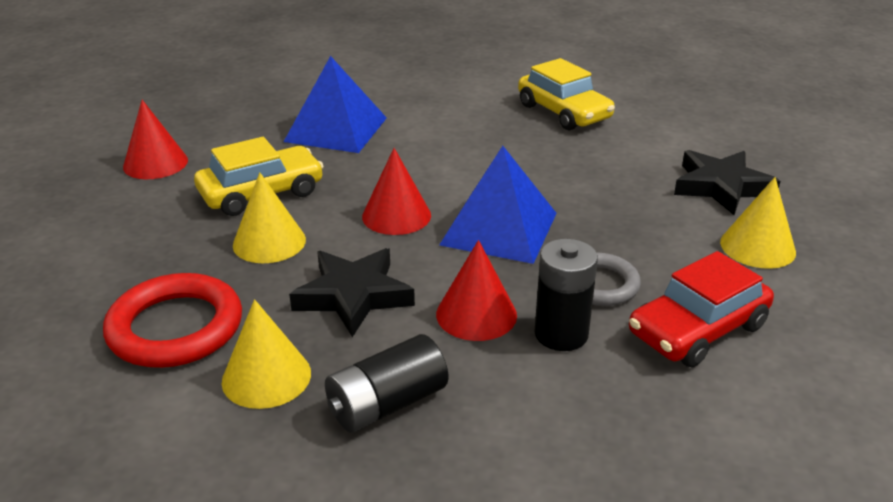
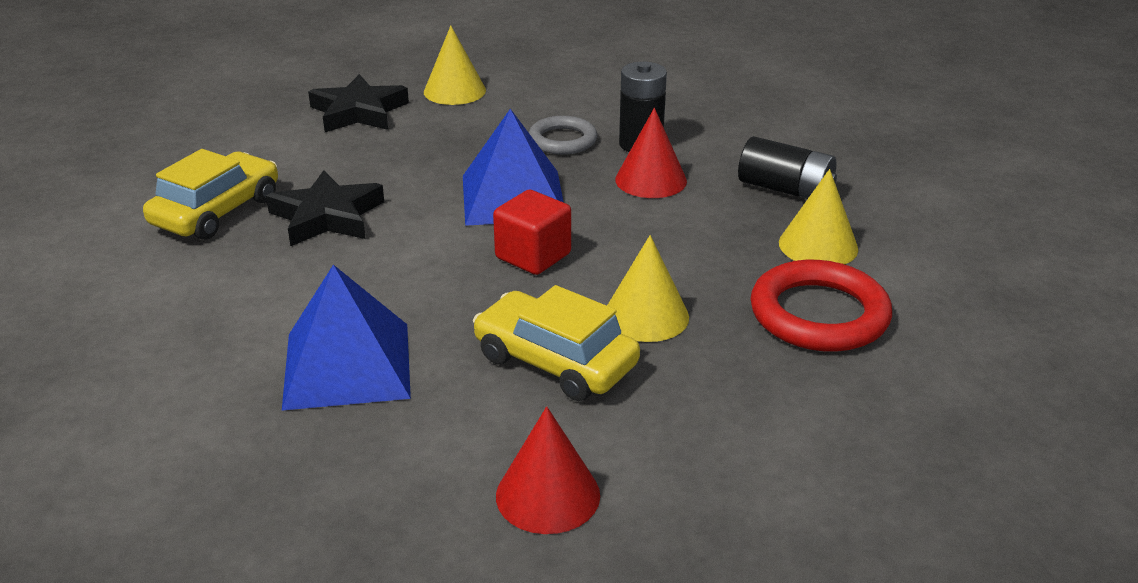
camera: 115 degrees left, 0 degrees up
(353, 296) = (683, 240): black star -> black star (327, 216)
(396, 215) = (533, 256): red cone -> red cube
(697, 329) = (587, 101): red car -> none

